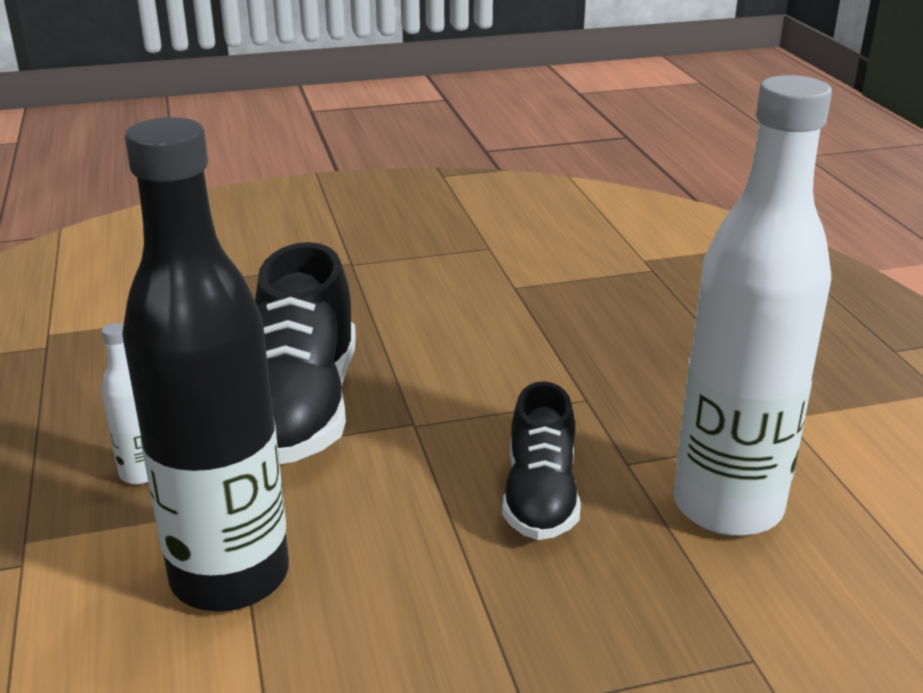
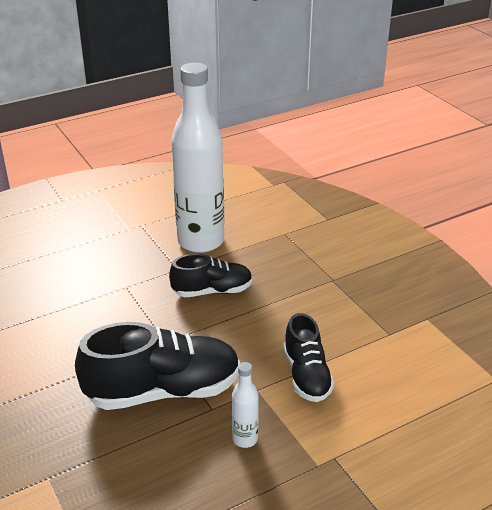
camera: 105 degrees left, 5 degrees up
(230, 576) = (306, 375): black bottle -> black shoe

